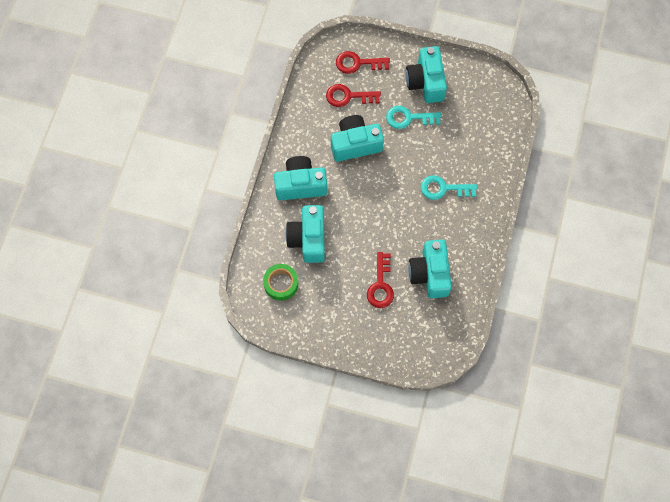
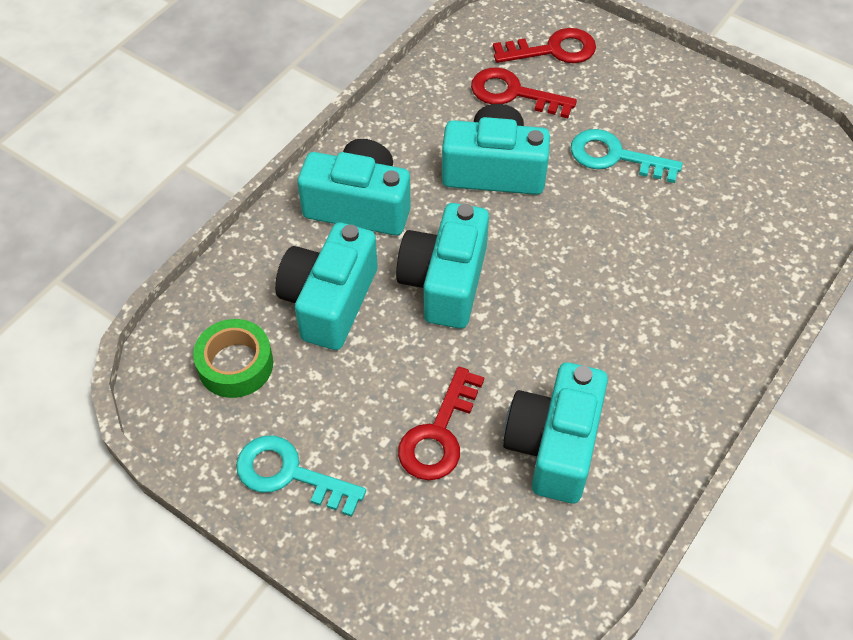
camera: 20 degrees right, 15 degrees down
(358, 63) = (552, 50): red key -> red key turned 150 degrees clockwise
(425, 82) = (670, 110): turquoise camera -> turquoise camera (445, 282)
(443, 188) = (642, 294): turquoise key -> turquoise key (290, 474)

